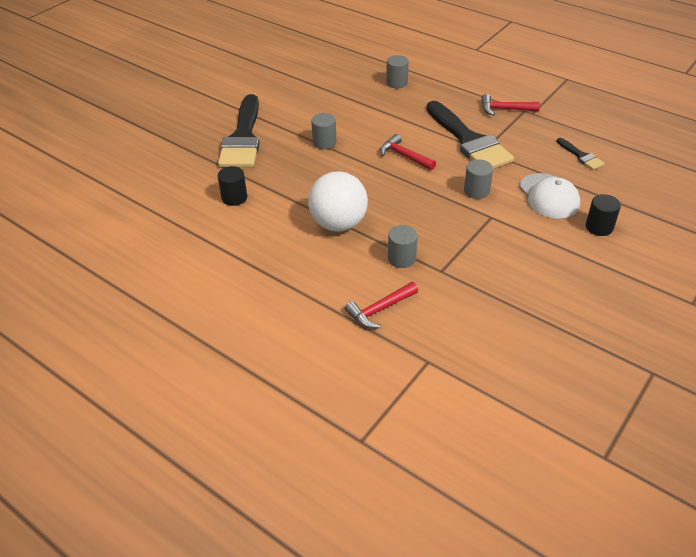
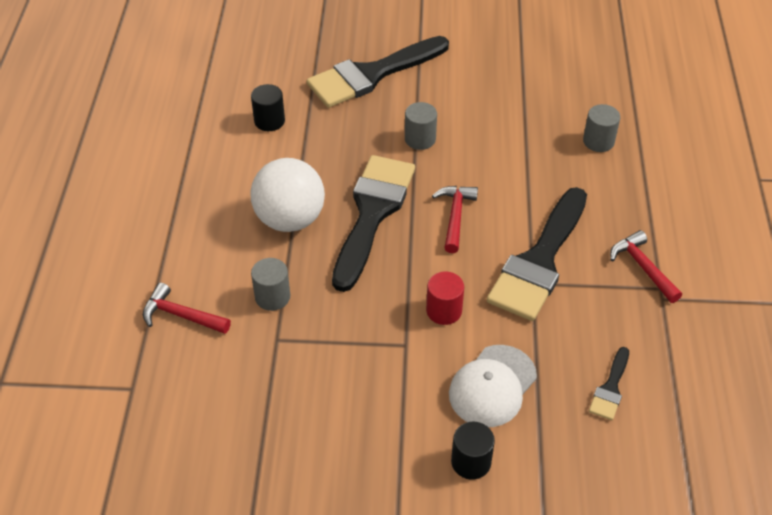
camera: 55 degrees right, 5 degrees up
(369, 187) = (372, 213): none -> black brush
(476, 191) = (444, 311): grey cylinder -> red cylinder

